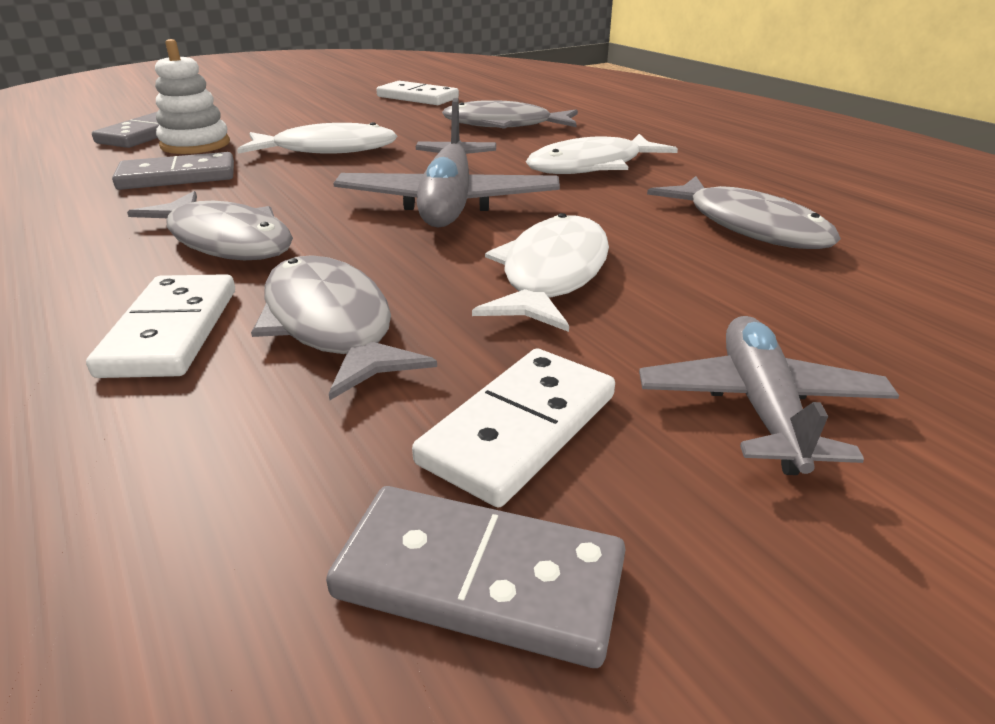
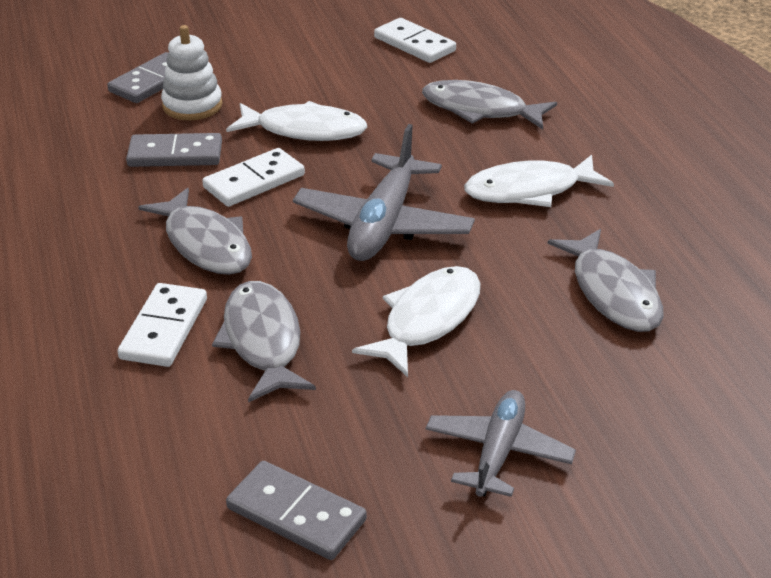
camera: 15 degrees right, 5 degrees up
(519, 428) = (349, 439): white domino -> white domino (254, 181)

